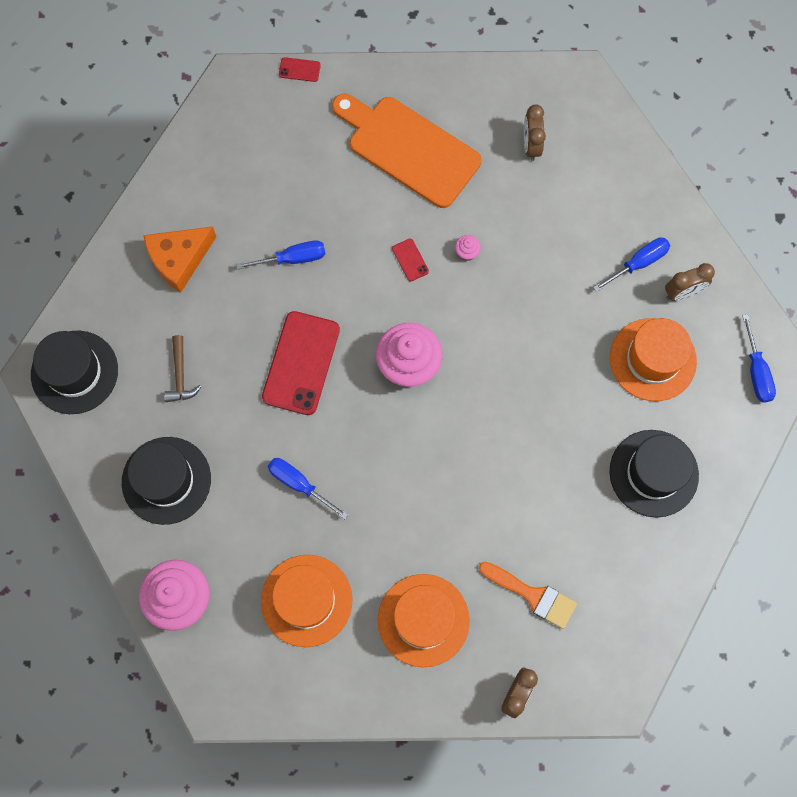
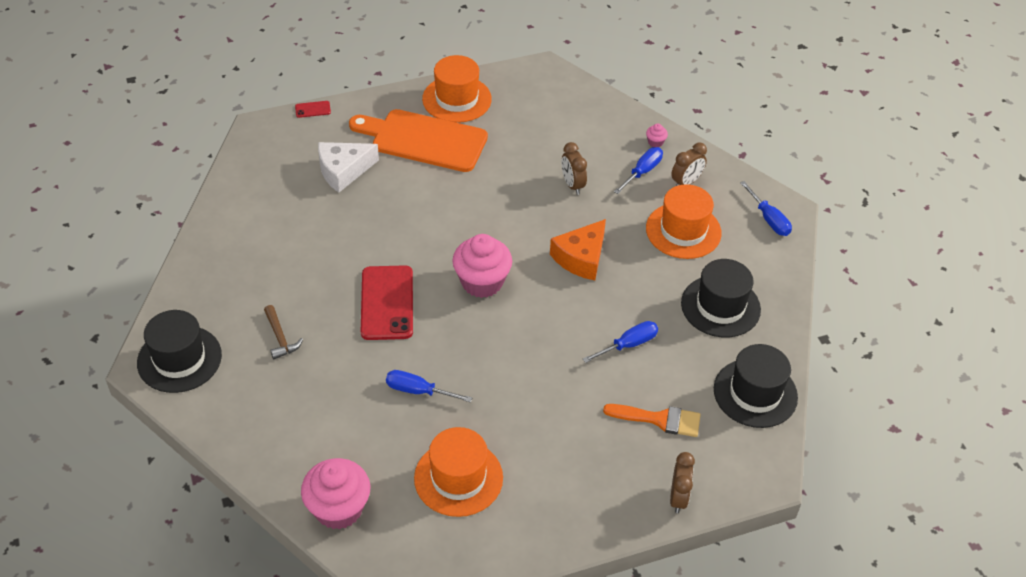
camera: 20 degrees left, 25 degrees down
(166, 480) = (293, 419): black hat -> black hat (755, 393)
(179, 259) = (251, 256): orange cheese -> orange cheese (581, 258)
(292, 259) = (352, 233): blue screwdriver -> blue screwdriver (628, 345)
(307, 169) = (343, 171): none -> white cheese
(410, 260) = (454, 211): red phone -> none
(423, 620) = (571, 464): orange hat -> orange hat (457, 99)
(467, 252) = (500, 196): pink cupcake -> pink cupcake (655, 142)
(531, 145) = (523, 117): brown clock -> brown clock (572, 185)

